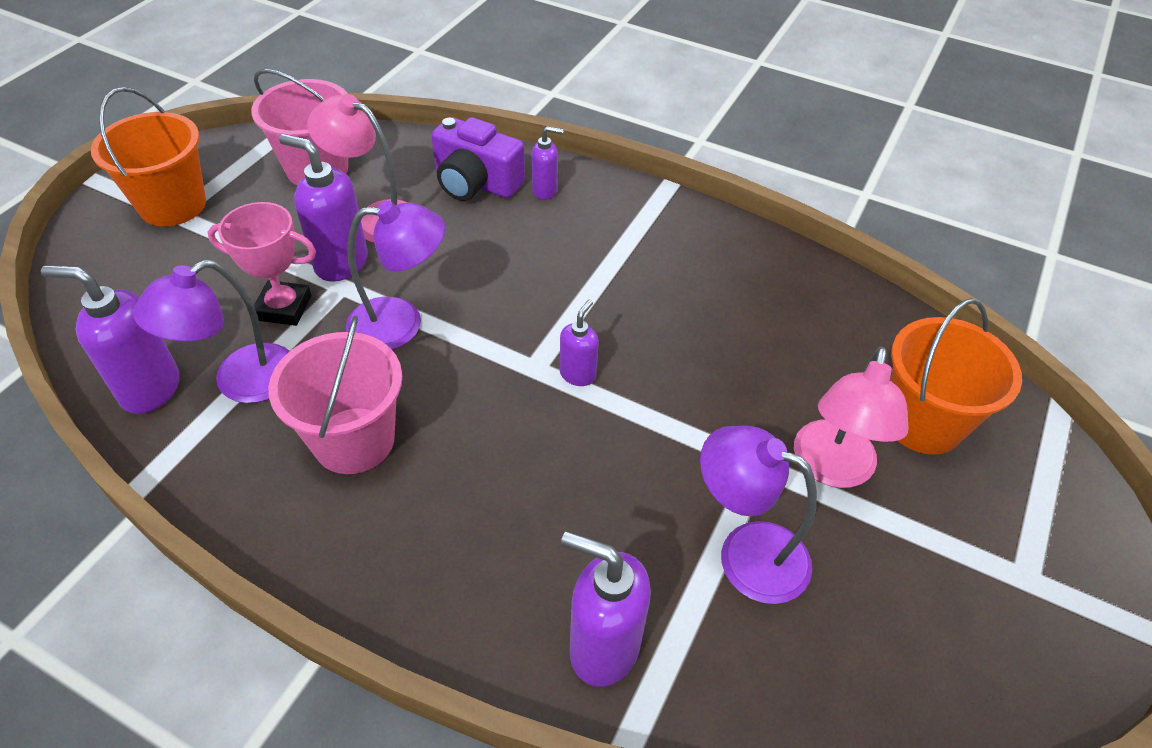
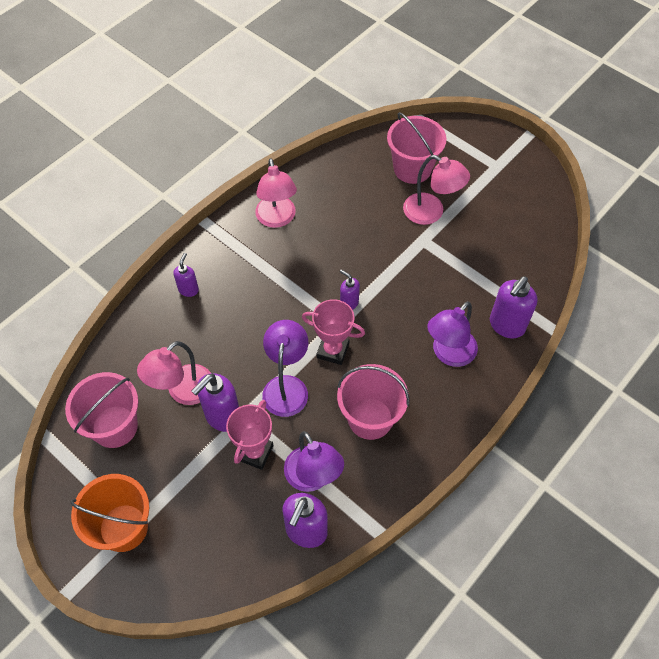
camera: 75 degrees left, 10 degrees up
(475, 183) = (166, 328): purple camera -> none
(478, 368) = (333, 350): none -> pink trophy
(711, 257) = (277, 219): none -> pink lamp
(746, 553) = (469, 259): purple lamp -> purple lamp (448, 354)
(922, 422) = (412, 169): orange bucket -> pink bucket

